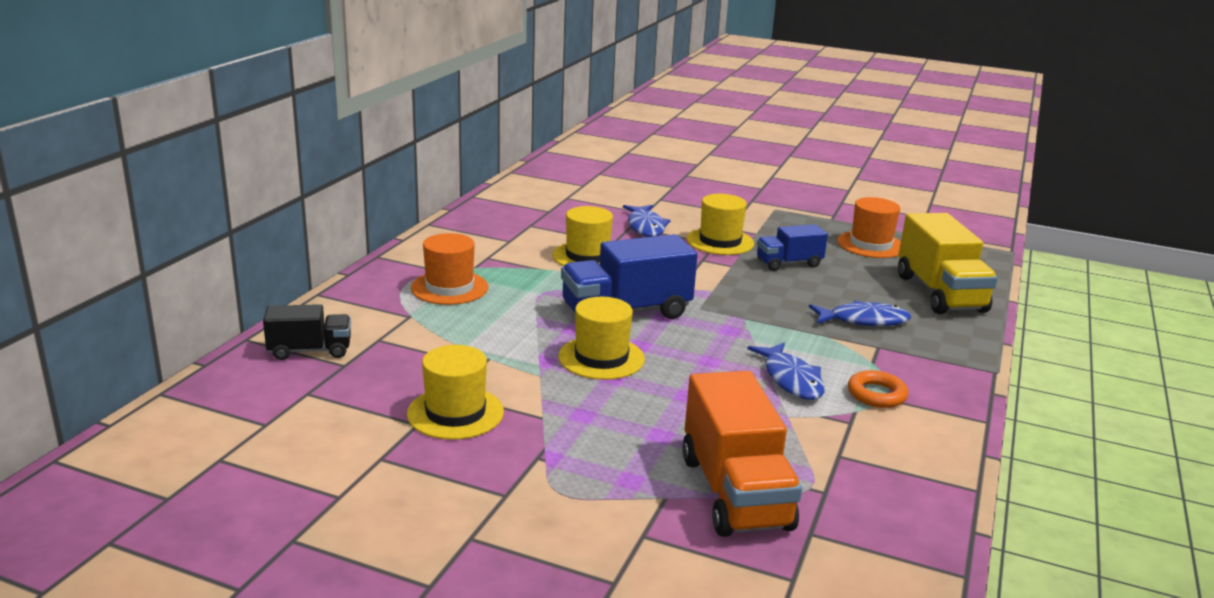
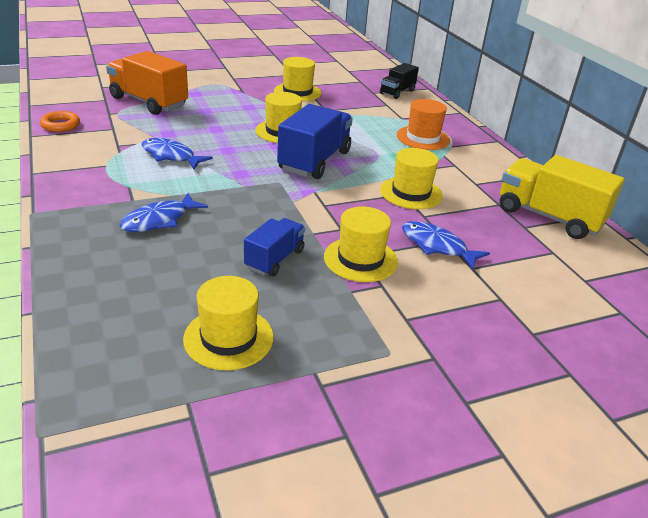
camera: 135 degrees right, 10 degrees up
(871, 245) = (228, 338): orange hat -> yellow hat
(876, 394) = (112, 165): orange ring -> orange ring (60, 125)
(940, 293) = (110, 286): yellow truck -> yellow truck (549, 217)

